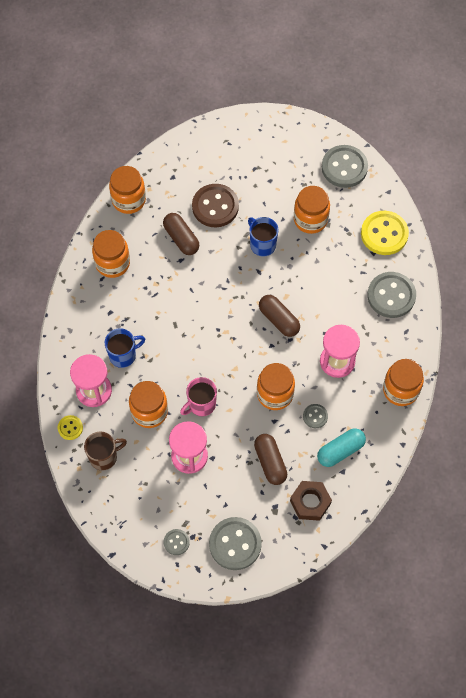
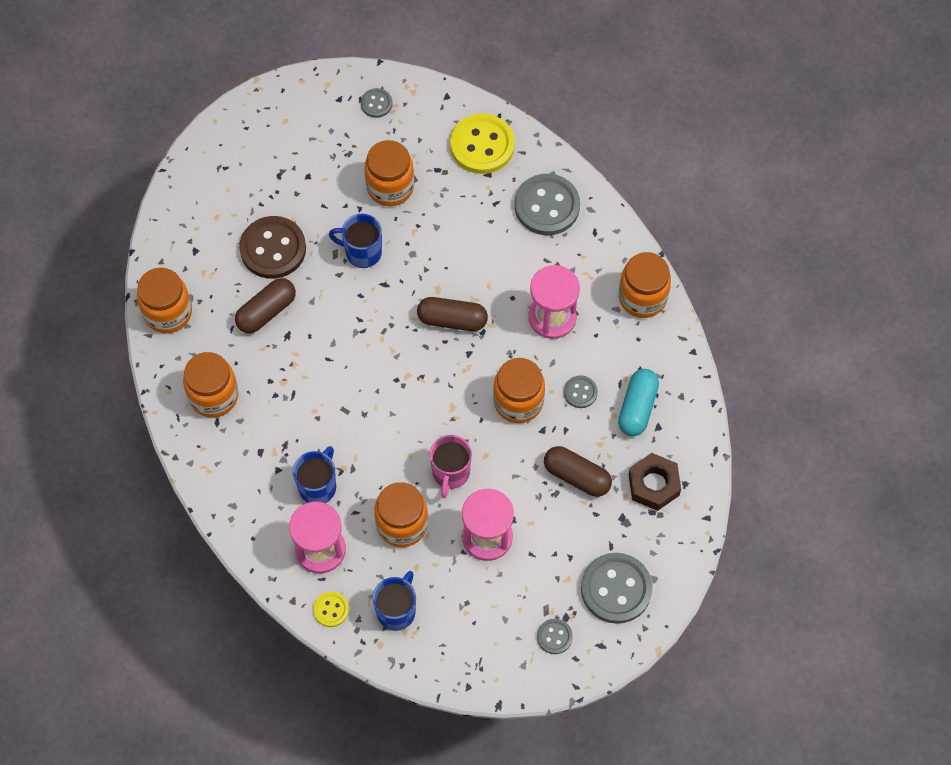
camera: 40 degrees left, 0 degrees up
(104, 457) = (397, 611): brown mug -> blue mug
(181, 238) = (266, 311): brown capsule -> brown capsule turned 60 degrees counterclockwise
(344, 167) = (376, 104): grey button -> grey button, size x0.50

